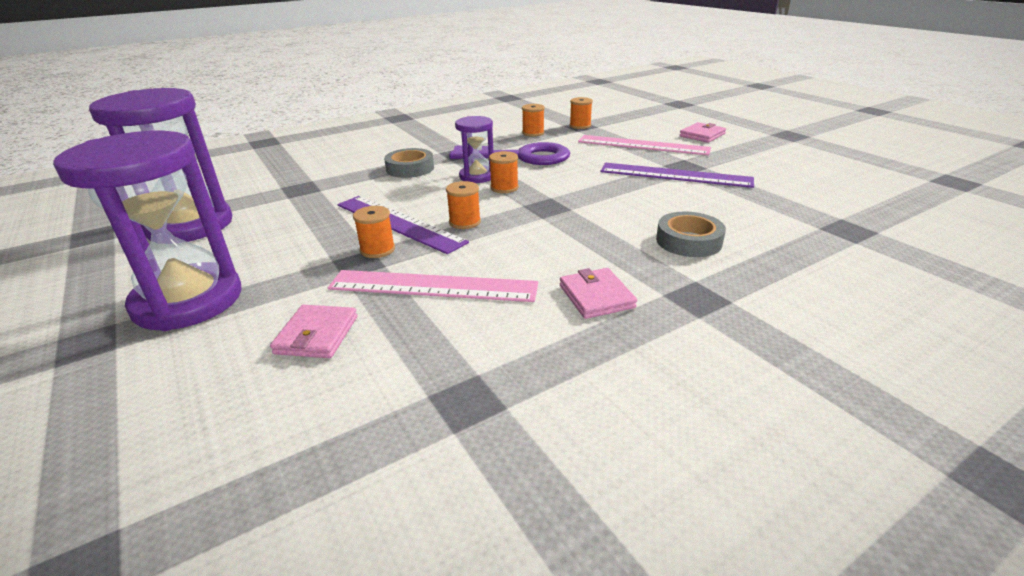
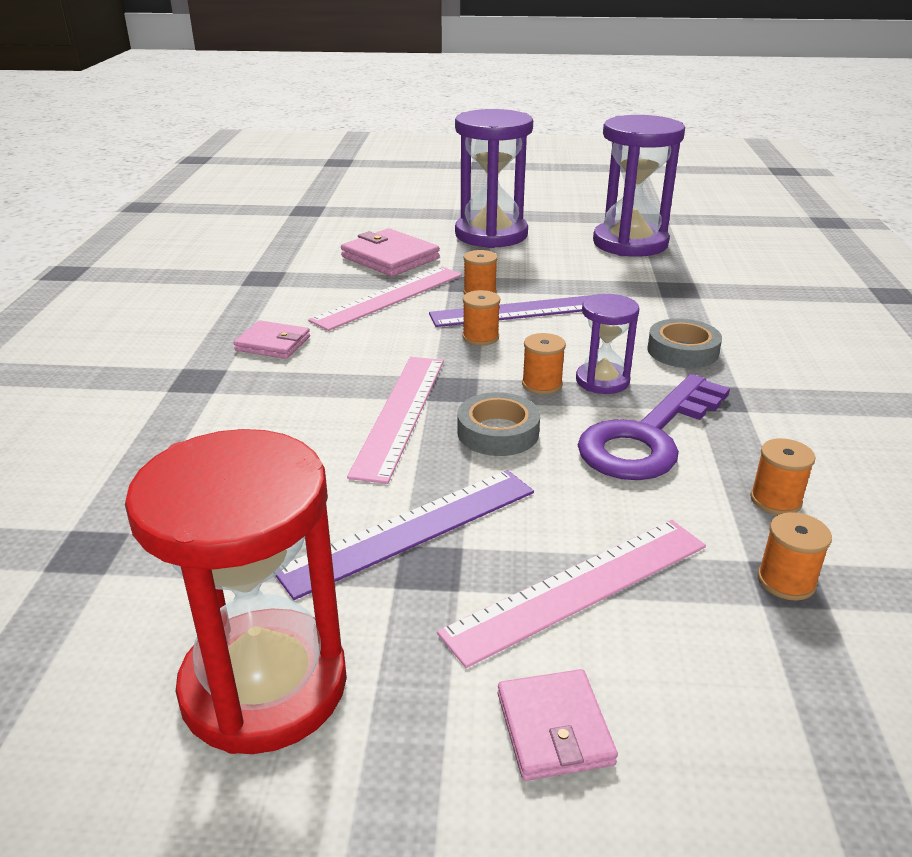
camera: 125 degrees right, 0 degrees up
(317, 335) = (390, 258): pink wallet -> pink wallet, size x1.58
(599, 209) = (400, 414): none -> pink ruler
(688, 241) = (261, 426): grey tape -> grey tape (498, 432)
(786, 168) = (264, 685): none -> red hourglass

